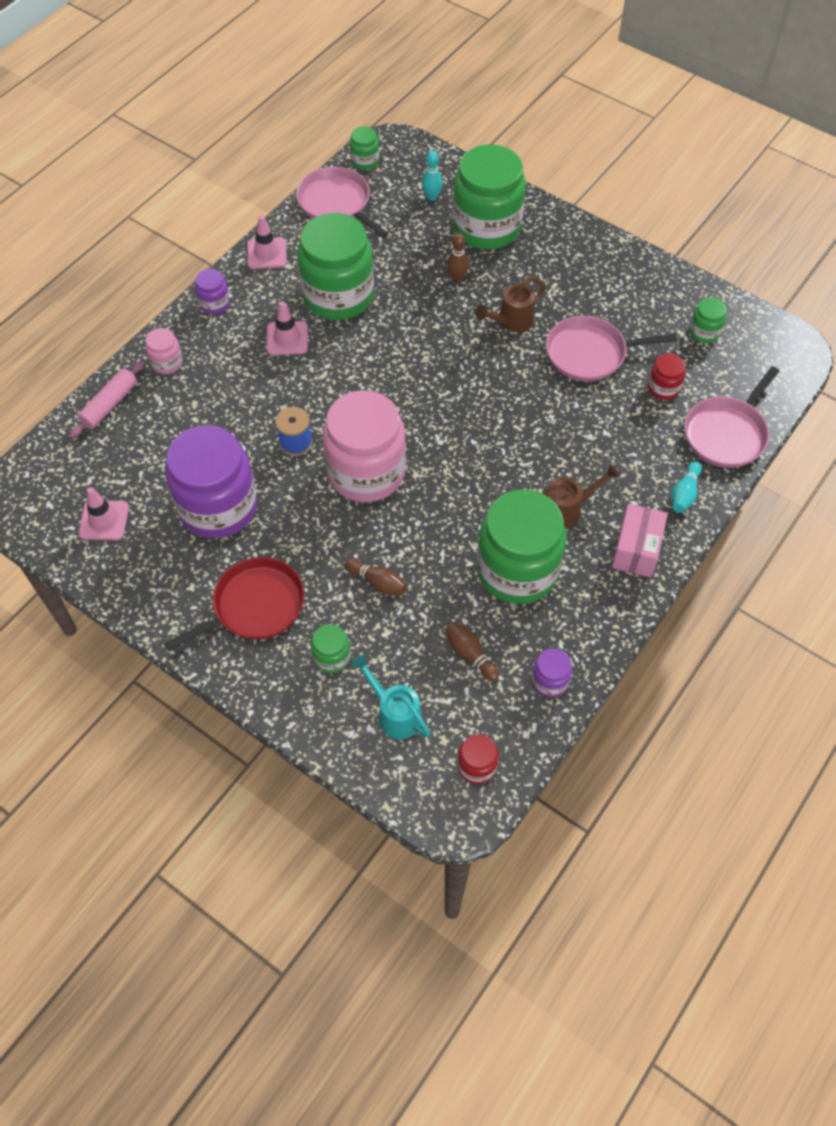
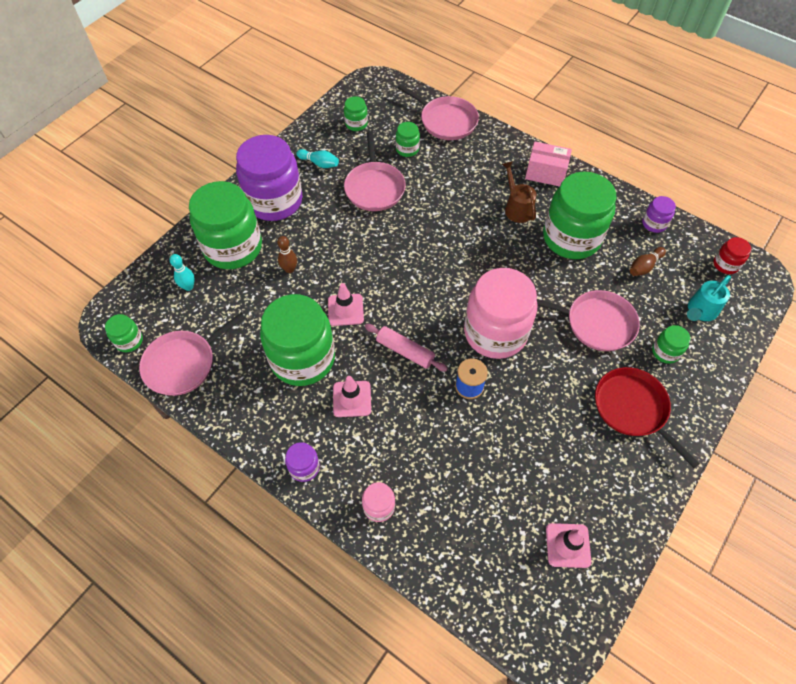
camera: 90 degrees left, 0 degrees up
(110, 405) = (432, 558): pink rolling pin -> pink rolling pin (405, 351)
(218, 507) = (541, 444): purple jar -> purple jar (274, 201)
(267, 253) = (242, 423): pink traffic cone -> pink traffic cone (345, 310)
(377, 582) = (596, 323): brown bowling pin -> pink pan
(511, 321) = (340, 234): brown watering can -> none
(663, 388) = (407, 149): red jar -> green jar
(684, 493) = (497, 146): turquoise bowling pin -> turquoise bowling pin (319, 163)

